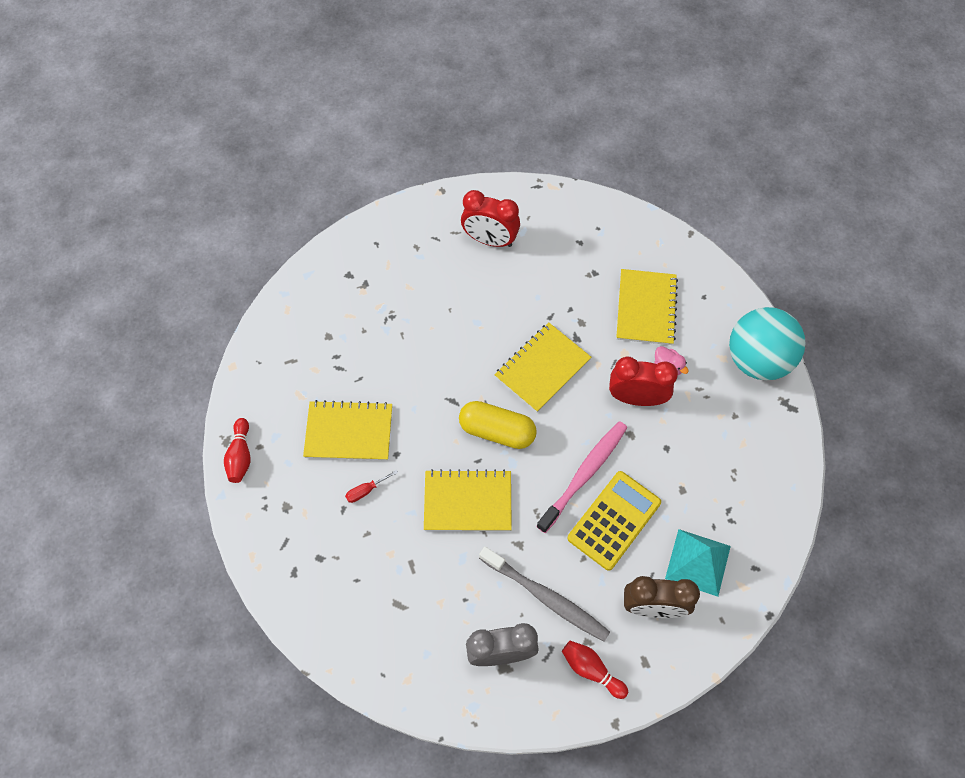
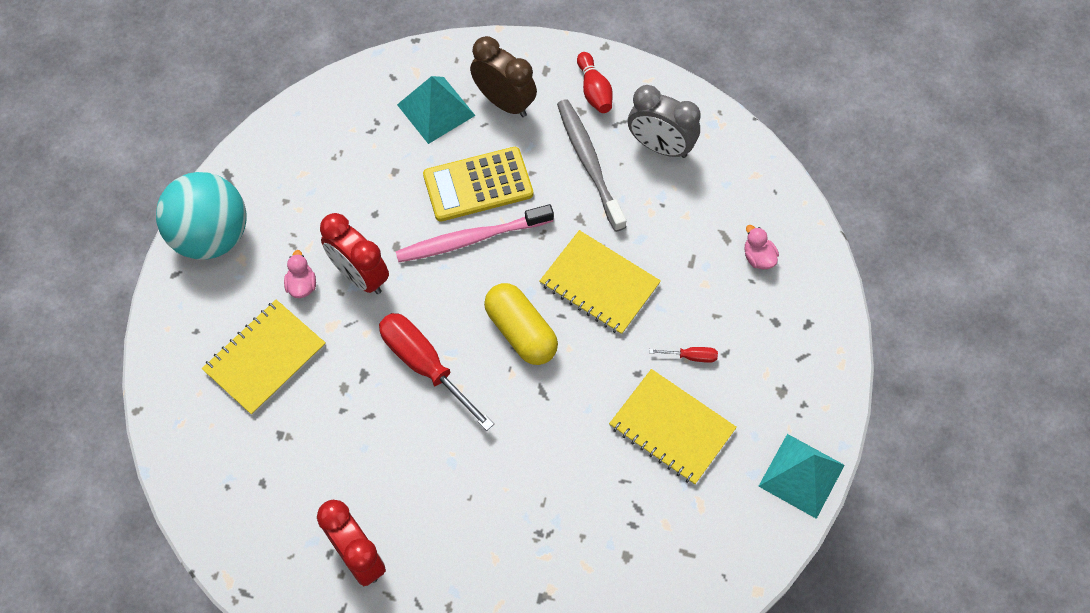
camera: 145 degrees left, 0 degrees up
(240, 456) = (801, 475): red bowling pin -> turquoise pyramid
(362, 603) = (758, 257): none -> pink duck
(542, 368) = (425, 365): yellow notebook -> red screwdriver

